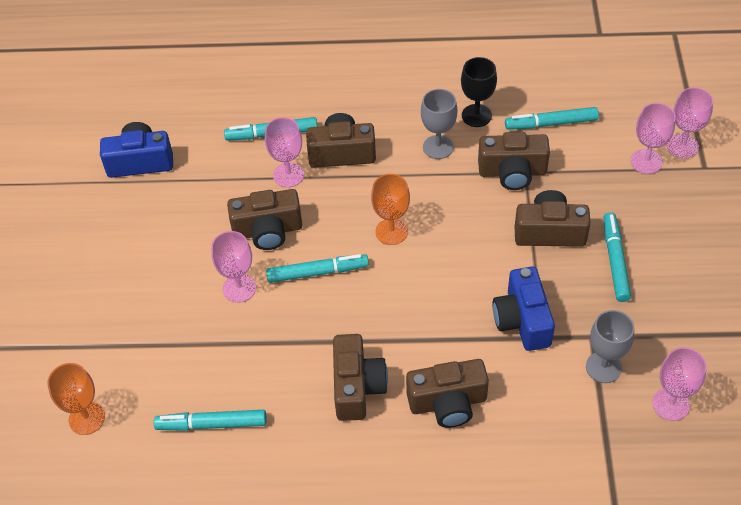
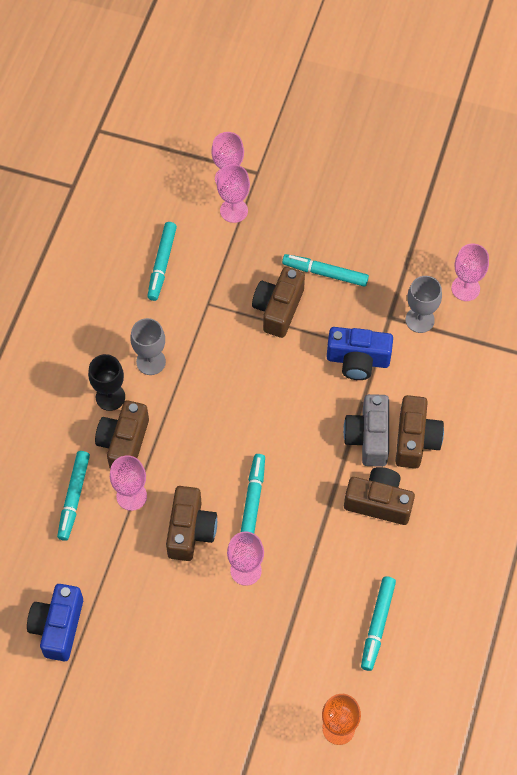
camera: 75 degrees left, 10 degrees up
(391, 232) = (231, 429): orange goblet -> none
(432, 356) = (368, 437): none -> grey camera
(476, 115) = (127, 318): black goblet -> black goblet (110, 397)
(512, 172) = (204, 313): brown camera -> none

